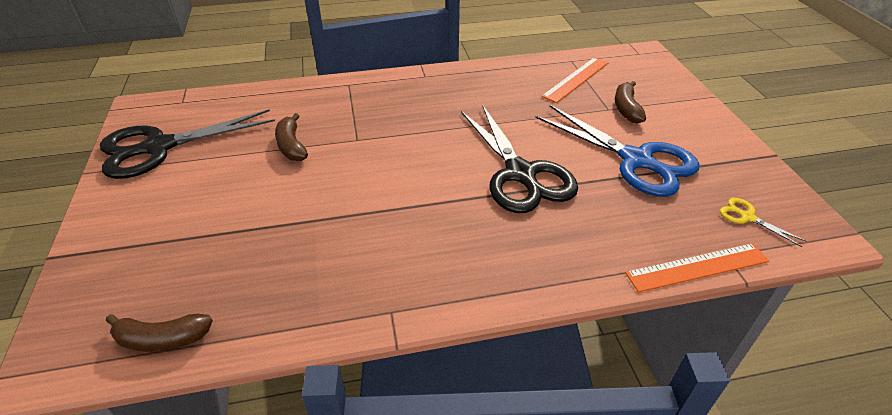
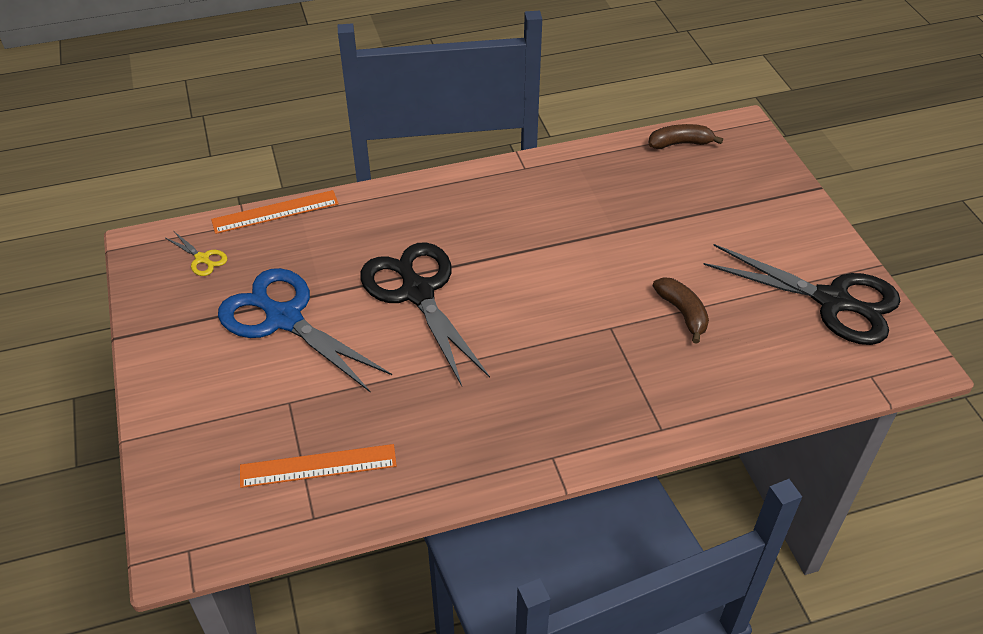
camera: 175 degrees right, 5 degrees up
(159, 147) = (832, 301): black scissors -> black scissors turned 60 degrees clockwise
(576, 79) = (318, 466): orange ruler -> orange ruler turned 45 degrees clockwise
(626, 109) = (264, 404): brown banana -> none

